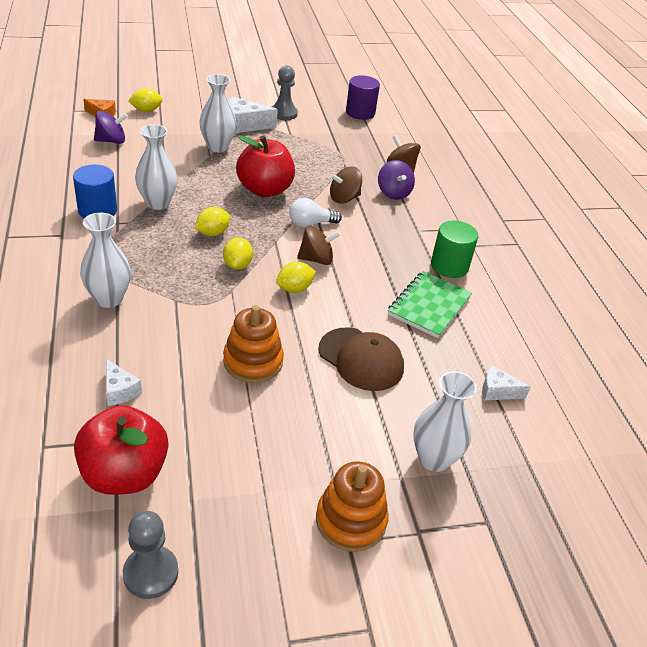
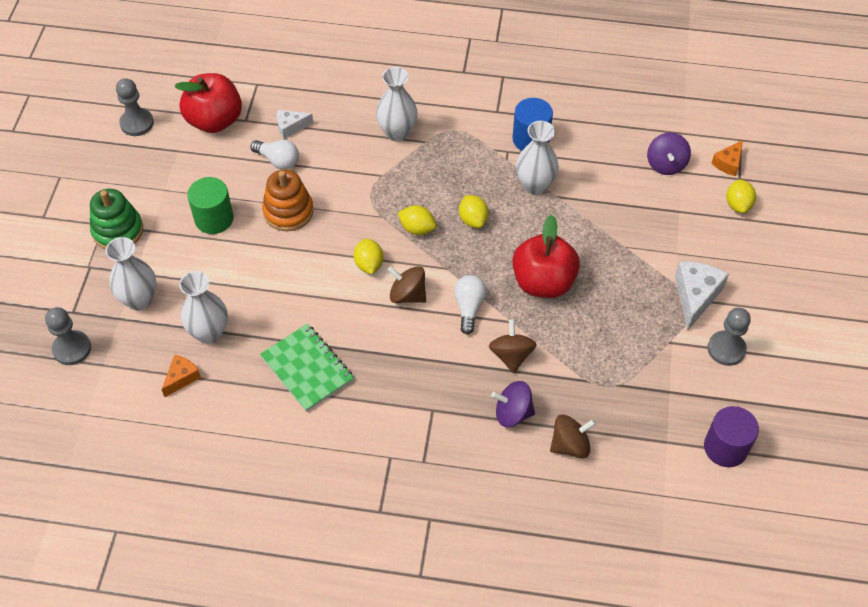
camera: 115 degrees right, 15 degrees up
(179, 389) = (278, 161): none -> white light bulb
(217, 147) = (643, 258): white vase -> white vase (209, 333)
(316, 259) = (407, 295): brown spinning top -> brown spinning top turned 105 degrees clockwise
(351, 520) = (118, 230): orange stacking toy -> green stacking toy
(361, 359) = (261, 287): brown cap -> none
(449, 266) = (361, 415): green cylinder -> green cylinder (214, 219)
(497, 391) = (182, 378): white cheese -> orange cheese
(531, 502) = (72, 349): none -> grey pawn

